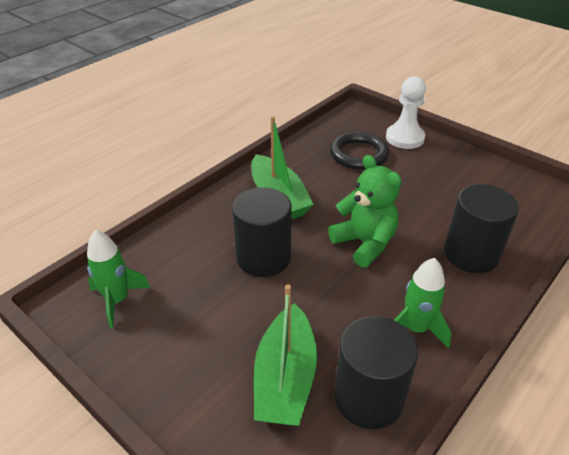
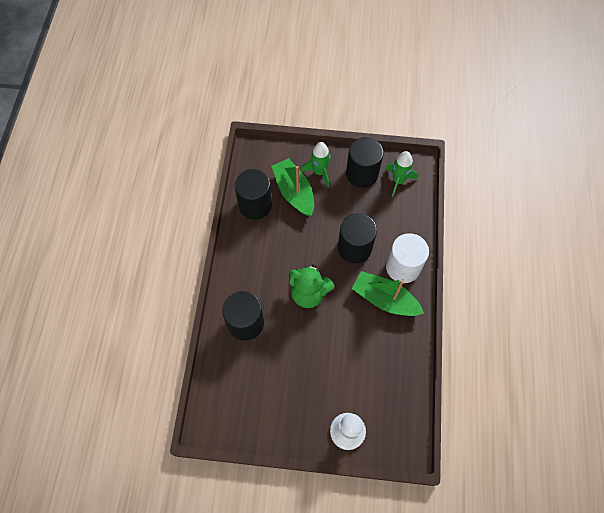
camera: 145 degrees right, 25 degrees up
(153, 341) = (362, 174): none -> black cylinder
(227, 212) = (403, 267): none -> white cylinder
(358, 154) = (367, 383): black ring -> none
(415, 328) = (252, 251): green rocket -> green rocket (319, 172)

